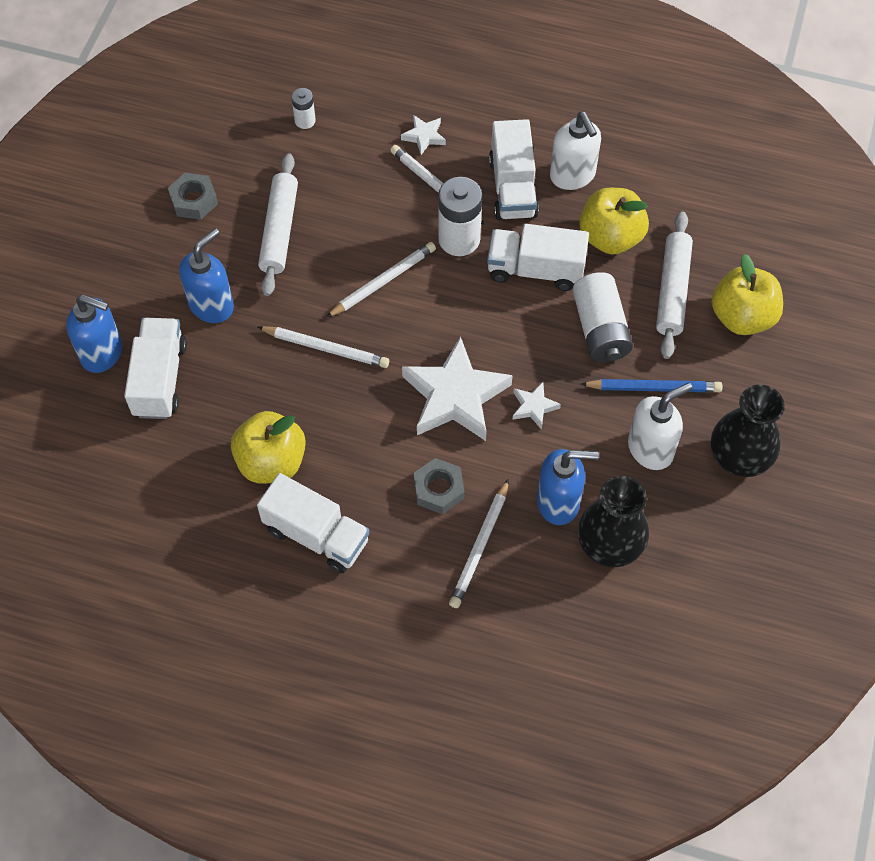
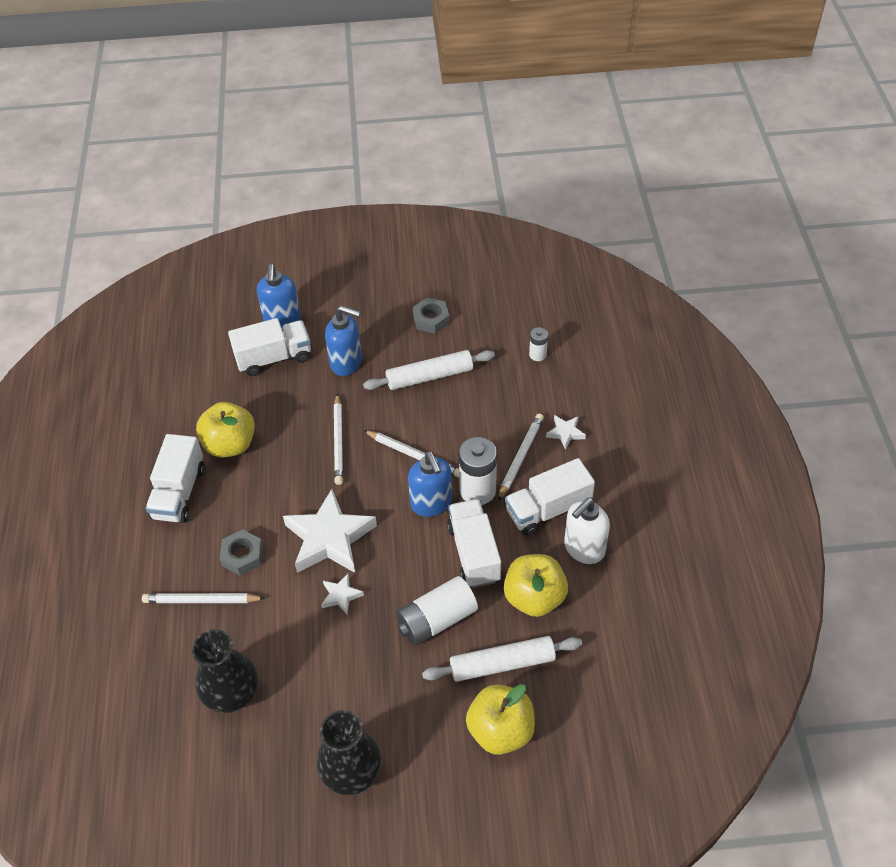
camera: 70 degrees right, 10 degrees down
(558, 502) = (258, 643): blue soap dispenser -> blue soap dispenser (431, 503)
(651, 449) = (333, 696): white soap dispenser -> none
(654, 388) = (395, 680): blue pencil -> none

